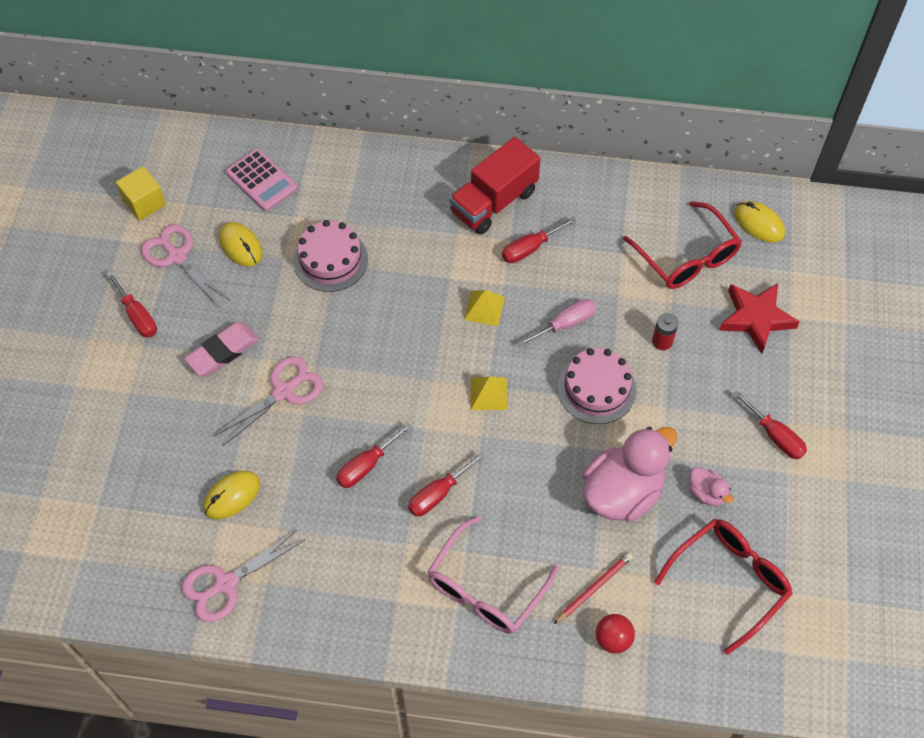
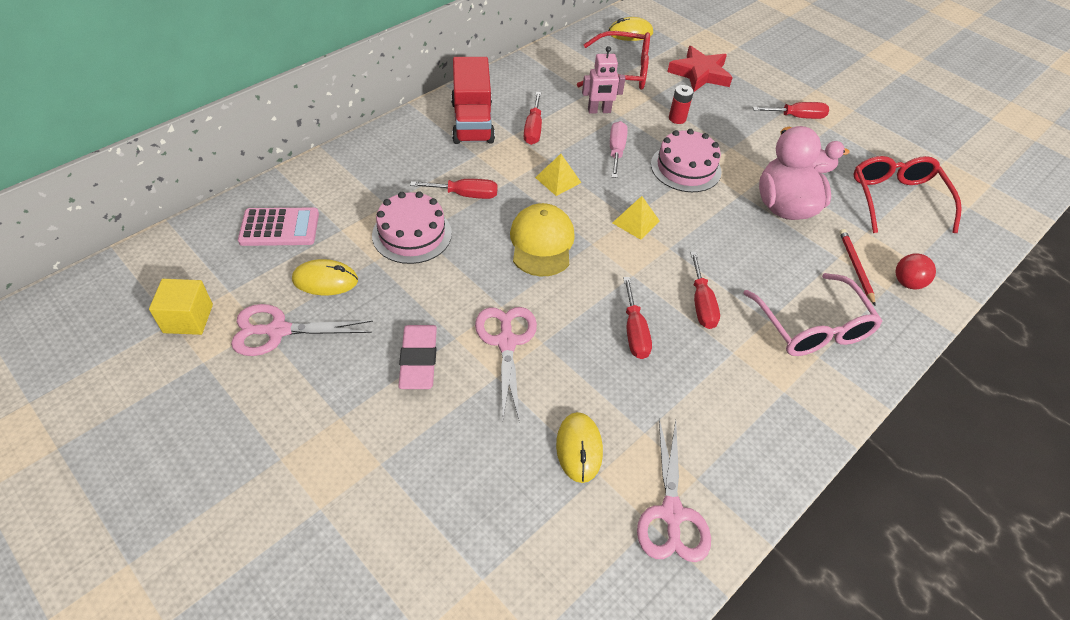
camera: 55 degrees left, 10 degrees down
(137, 316) = (303, 401): red screwdriver -> red screwdriver (465, 195)
(401, 346) = (541, 242): none -> yellow cap
(607, 277) = (599, 111): none -> pink robot

